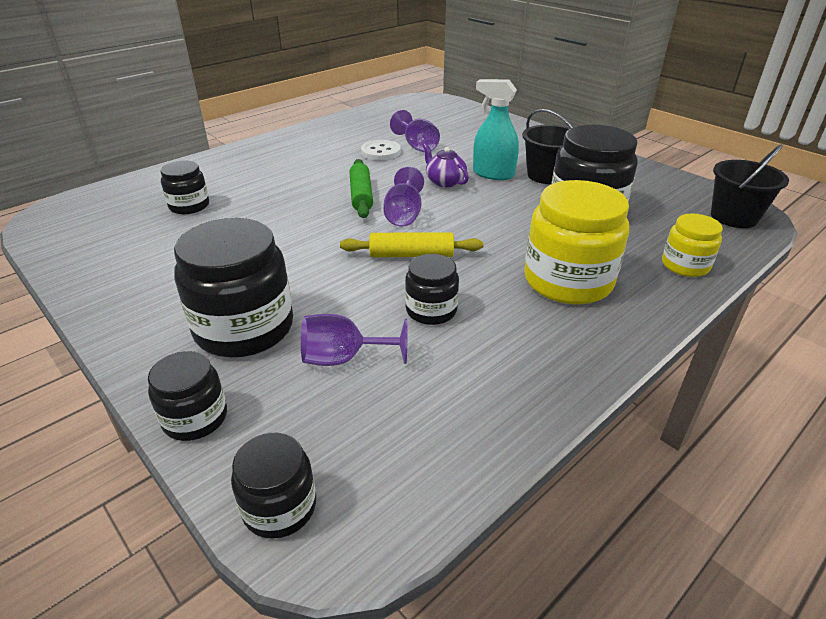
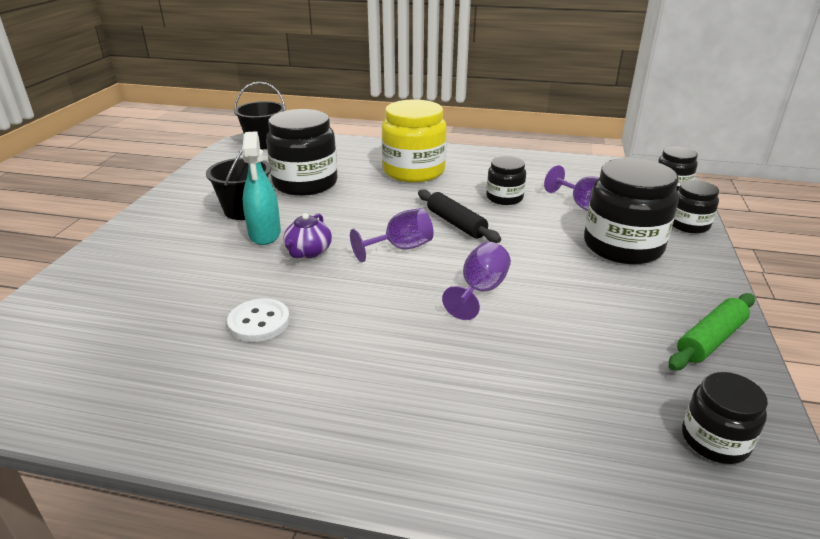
camera: 125 degrees left, 5 degrees down
(189, 206) = (558, 391): black jar -> black jar (715, 440)
(361, 195) = (390, 285): green rolling pin -> green rolling pin (710, 340)
(411, 255) = (456, 223): yellow rolling pin -> black rolling pin
(417, 146) = (217, 303): purple goblet -> purple goblet (480, 291)
(685, 265) = (351, 148): yellow jar -> none

